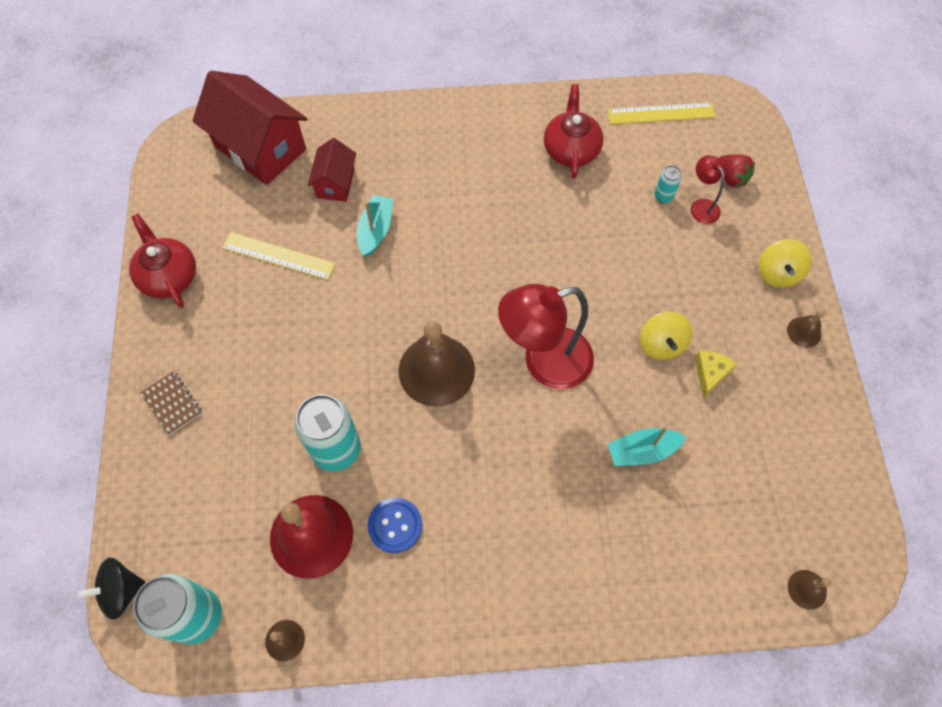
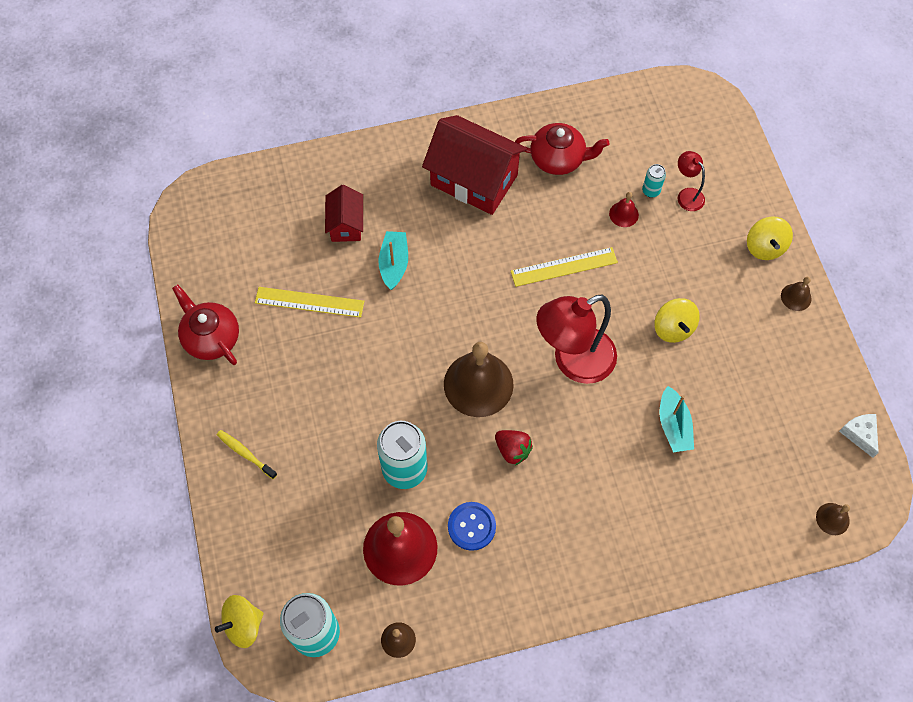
camera: 10 degrees left, 0 degrees up
(121, 591) = (243, 624): black spinning top -> yellow spinning top
(172, 403) = (245, 453): brown notebook -> yellow toothbrush
(260, 148) = (266, 201): red house -> red house (474, 180)
(571, 149) = (558, 159): red teapot -> red teapot turned 105 degrees clockwise
(629, 216) = (623, 214): none -> red bell
(642, 451) = (673, 425): turquoise boat -> turquoise boat turned 75 degrees counterclockwise
(661, 113) = (634, 111): yellow ruler -> yellow ruler (564, 267)
(710, 373) = (720, 347): yellow cheese -> none
(731, 178) = (709, 164): red strawberry -> red strawberry (512, 450)
(853, 496) = (859, 434): none -> white cheese

